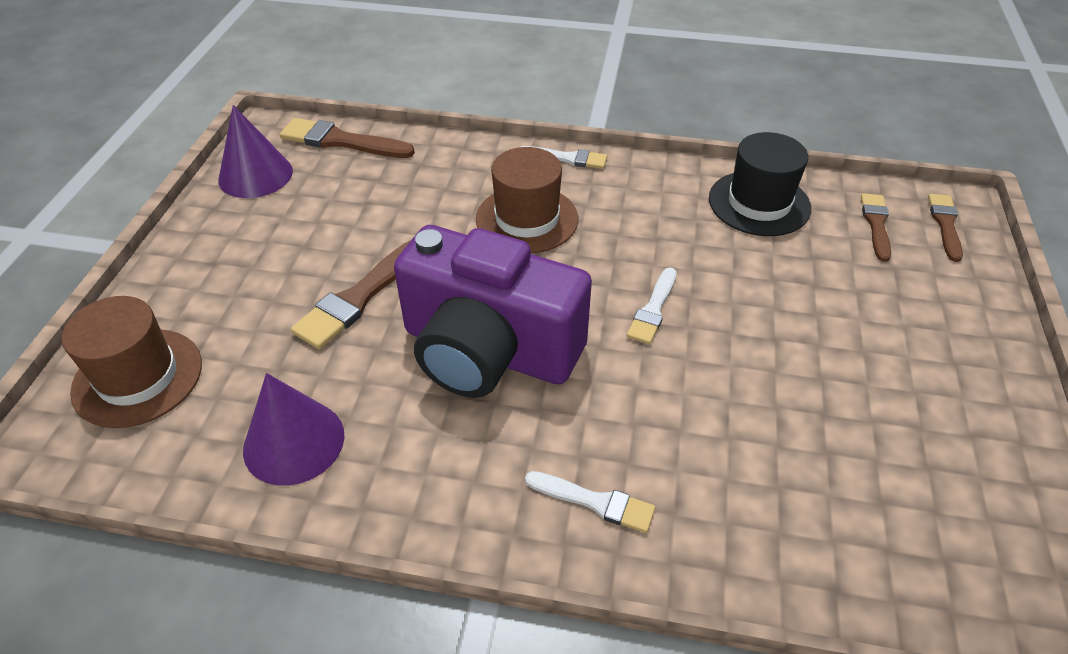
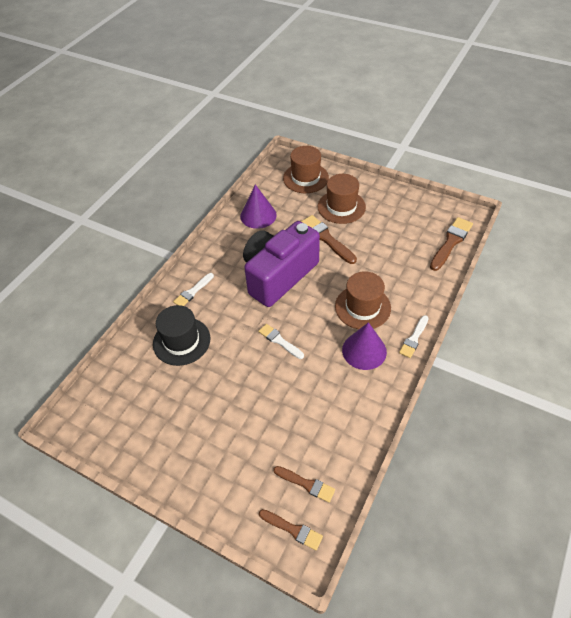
camera: 110 degrees right, 5 degrees up
(252, 292) = (341, 207): none -> brown hat
(255, 175) = (426, 210): purple cone -> purple cone (364, 350)
(759, 203) = (345, 424): black hat -> black hat (181, 341)

